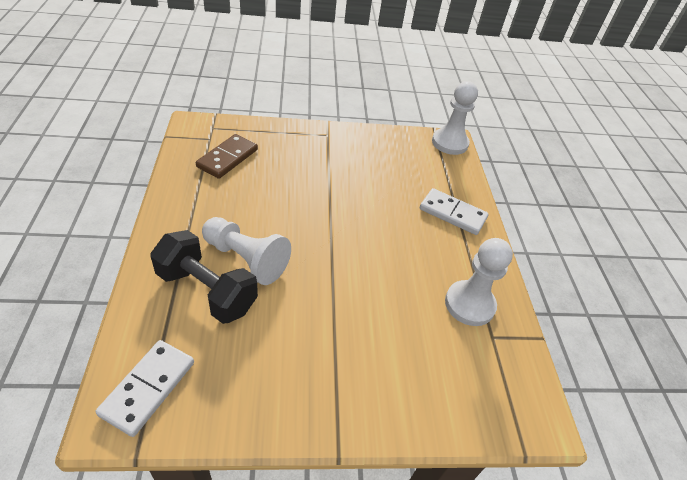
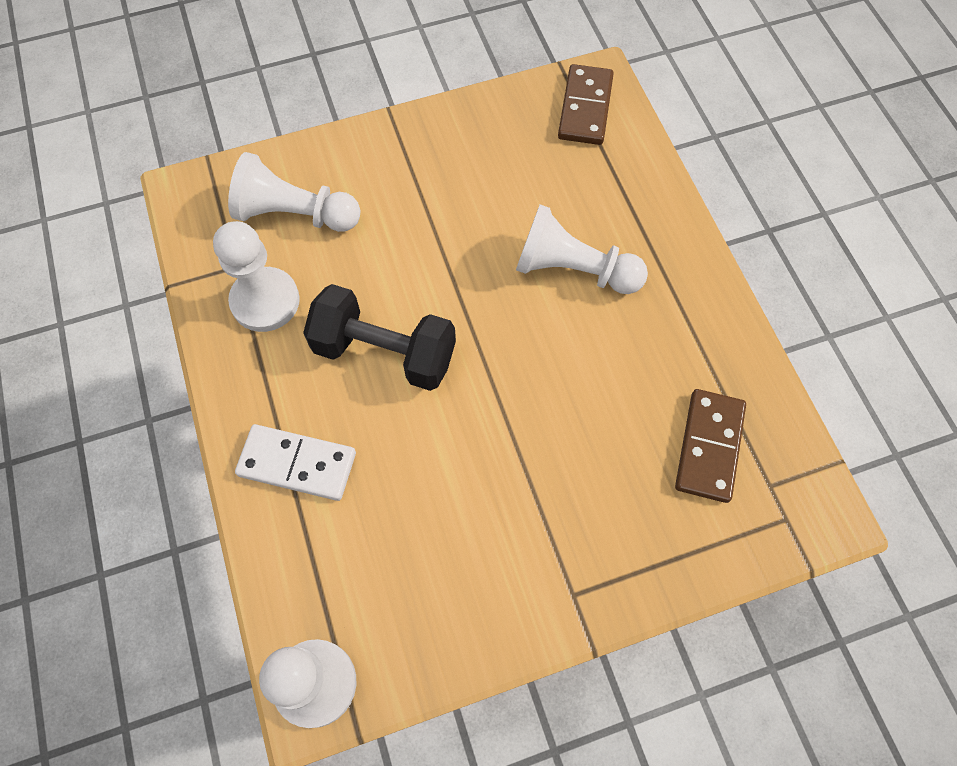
camera: 170 degrees right, 20 degrees up
(148, 388) = (585, 108): white domino -> brown domino
(207, 291) = (593, 213): black dumbbell -> black dumbbell (384, 352)
(443, 365) = (295, 214): none -> white pawn

